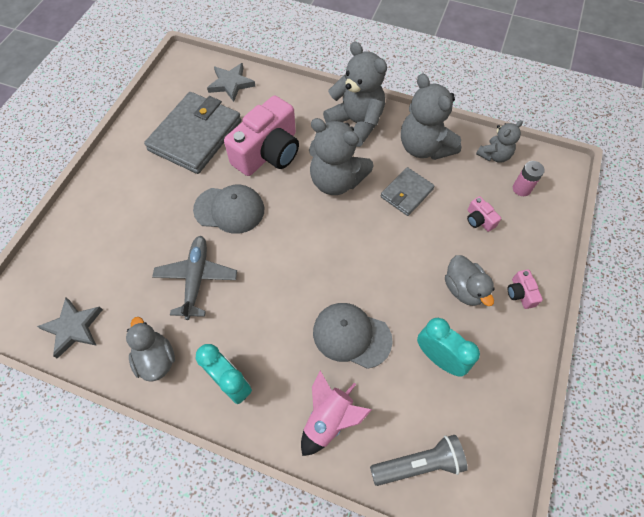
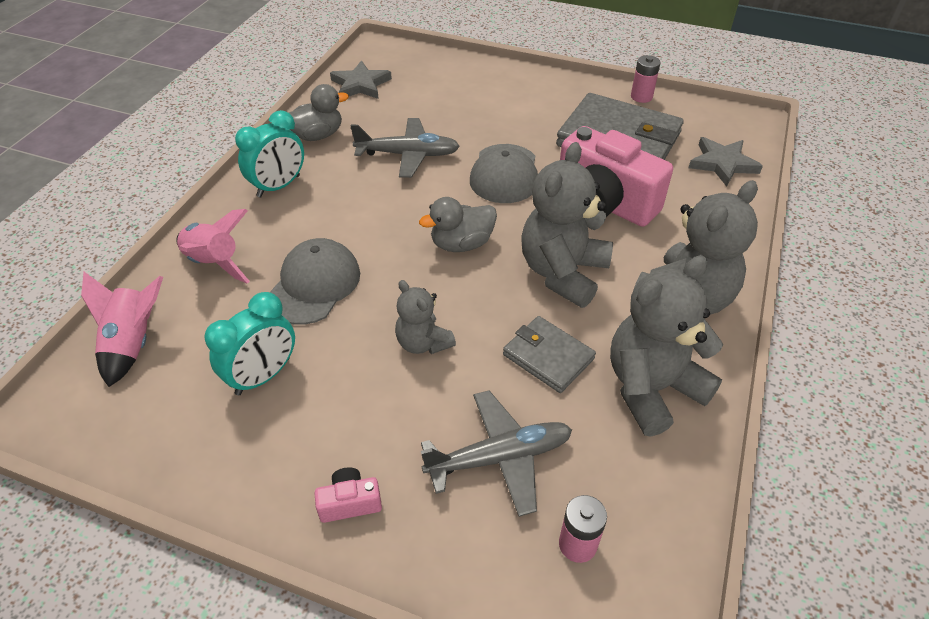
camera: 90 degrees right, 15 degrees down
(141, 115) = (641, 97): none -> pink battery
(419, 463) = (133, 343): grey flashlight -> pink rocket
(463, 289) = (367, 418): grey duck -> grey duck (461, 244)
(479, 220) = (499, 457): pink camera -> grey plane
(494, 155) = (655, 504): grey teddy bear -> grey teddy bear (423, 343)

